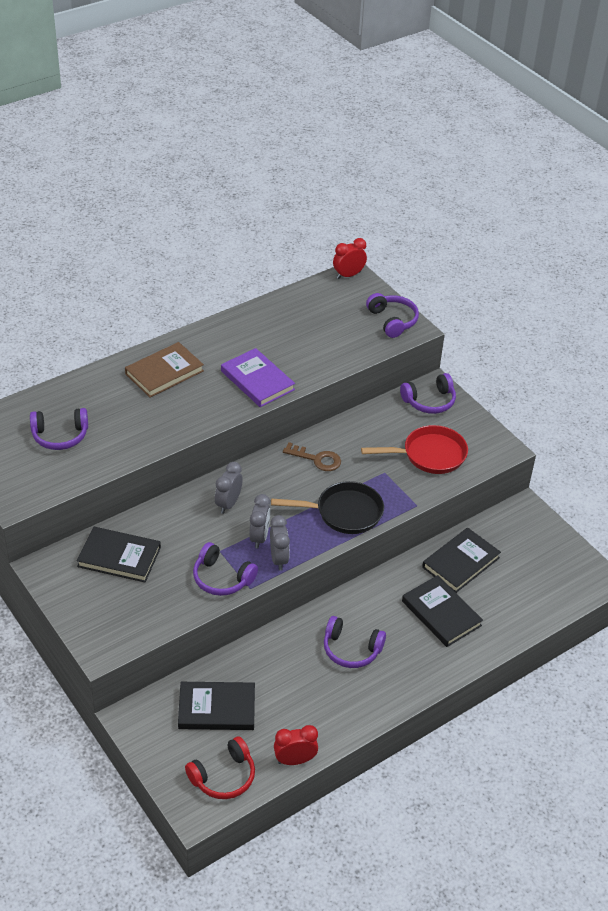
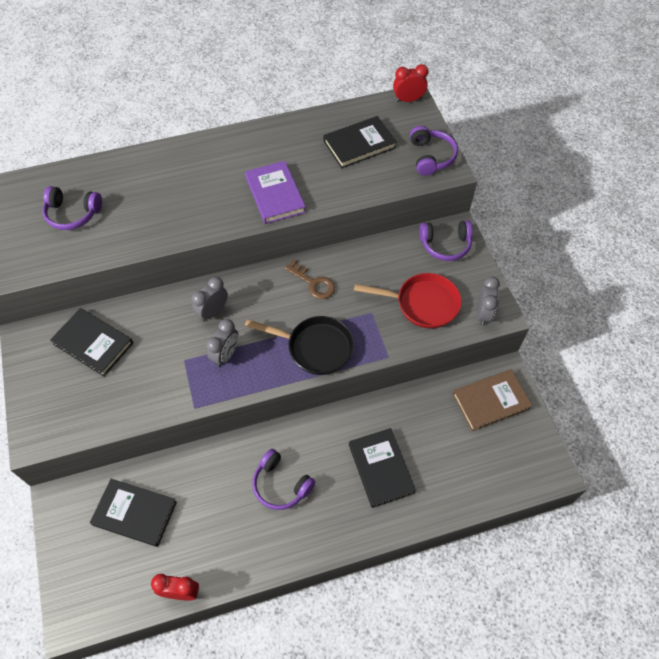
camera: 20 degrees right, 15 degrees up
(164, 372) = (194, 168): brown book -> brown book (490, 401)
(222, 578) = (173, 390): purple headphones -> none
(223, 776) = (110, 589): red headphones -> none
(279, 559) = (234, 383): grey clock -> grey clock (483, 313)
(460, 562) = (421, 417): black book -> black book (359, 144)

